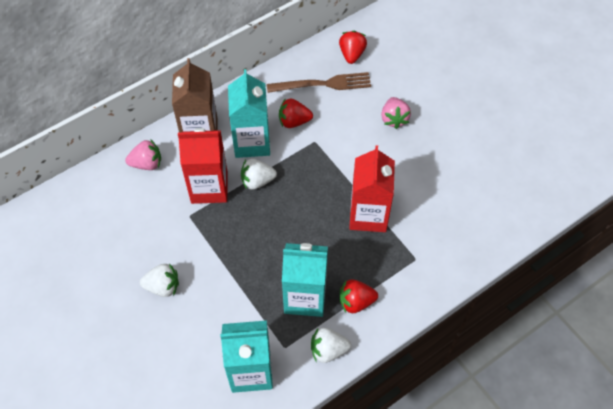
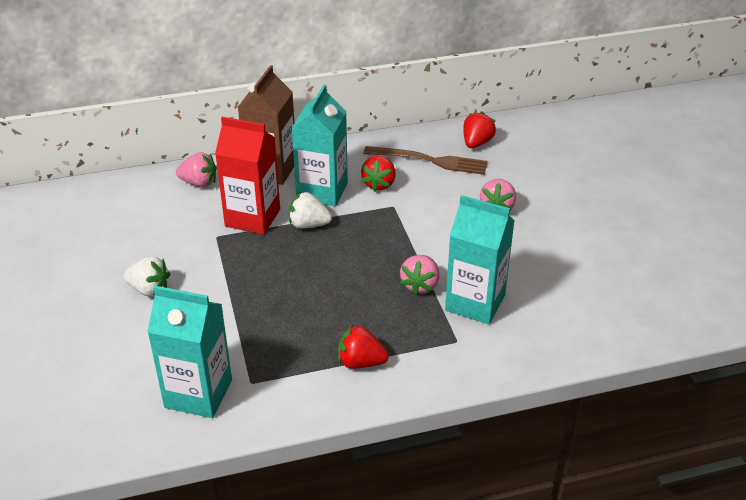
camera: 20 degrees right, 20 degrees down
(294, 121) = (379, 184): red strawberry -> red strawberry turned 90 degrees counterclockwise
(305, 297) = (302, 341): turquoise carton -> turquoise carton (475, 302)
(328, 350) = (301, 399): white strawberry -> none
(368, 215) = (420, 285): red carton -> pink strawberry

